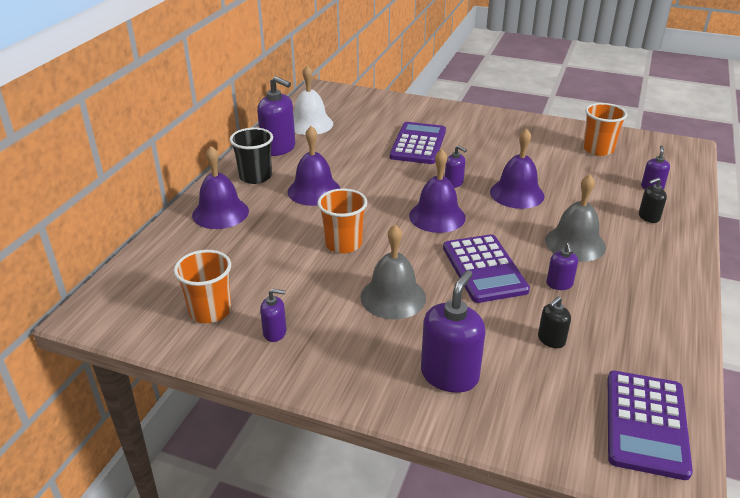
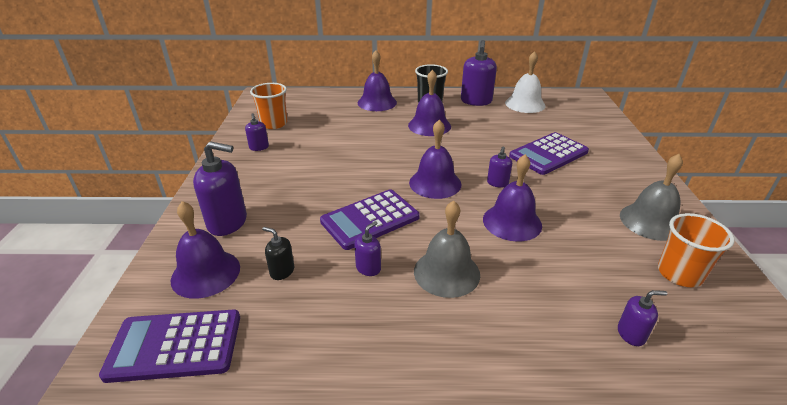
camera: 70 degrees right, 0 degrees up
(343, 244) = (368, 150): orange cup -> none
(393, 297) = (312, 182): grey bell -> grey bell (650, 221)
(418, 144) = (548, 154): purple calculator -> purple calculator turned 150 degrees clockwise
(541, 398) = (205, 273): none -> purple bell
(559, 284) = (368, 268): purple soap dispenser -> purple soap dispenser turned 150 degrees clockwise
(648, 217) = (549, 333): black soap dispenser -> none

